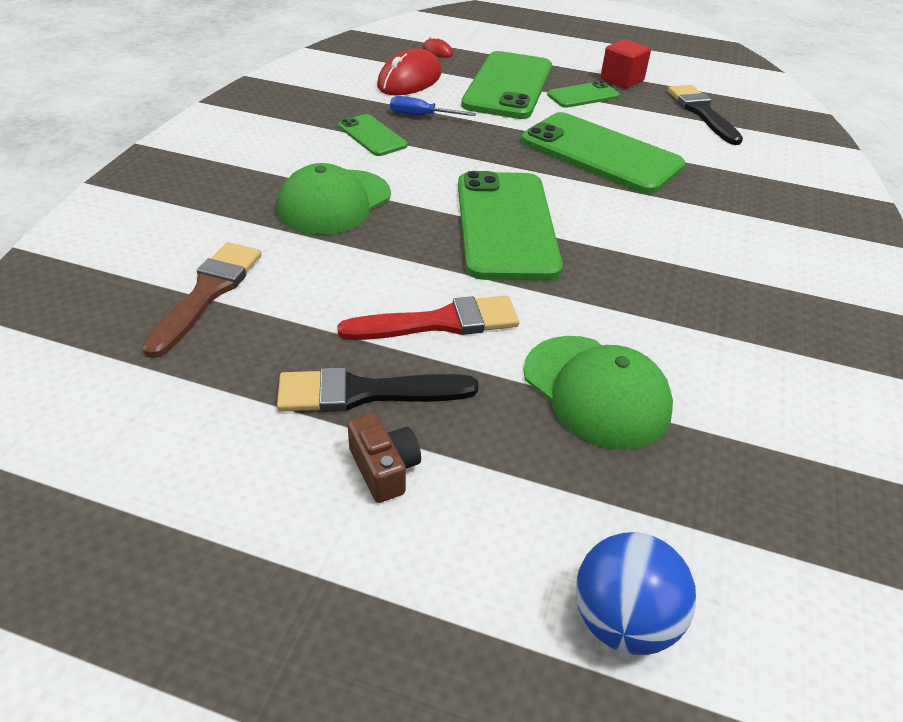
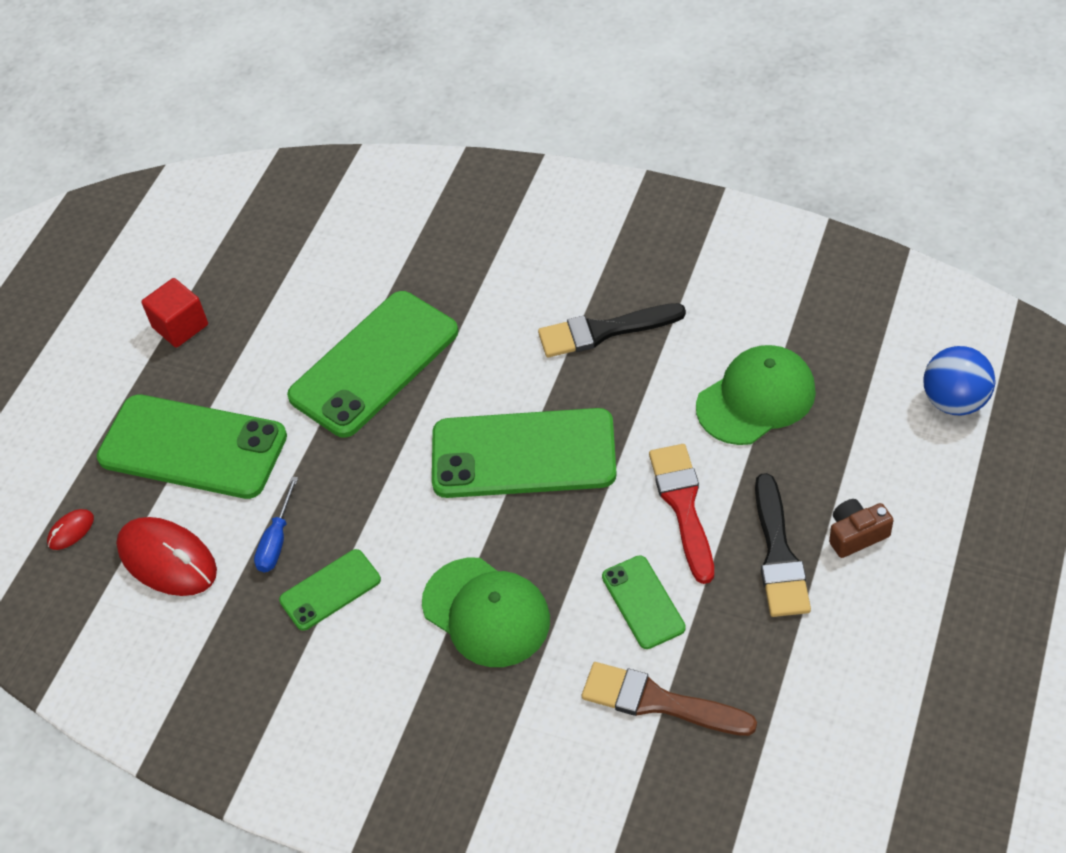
camera: 80 degrees left, 10 degrees up
(583, 95) = (224, 370): green phone -> green phone (643, 602)
(702, 112) = (275, 260): black brush -> black brush (604, 331)

